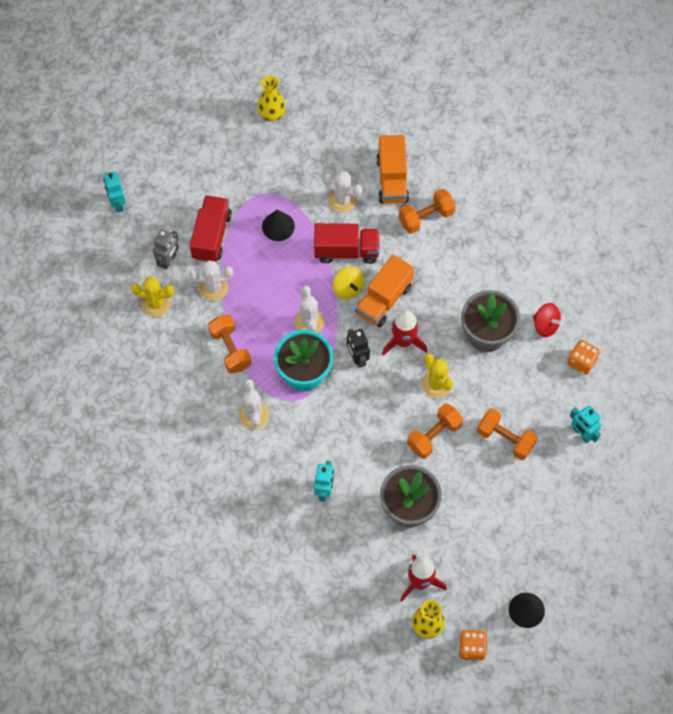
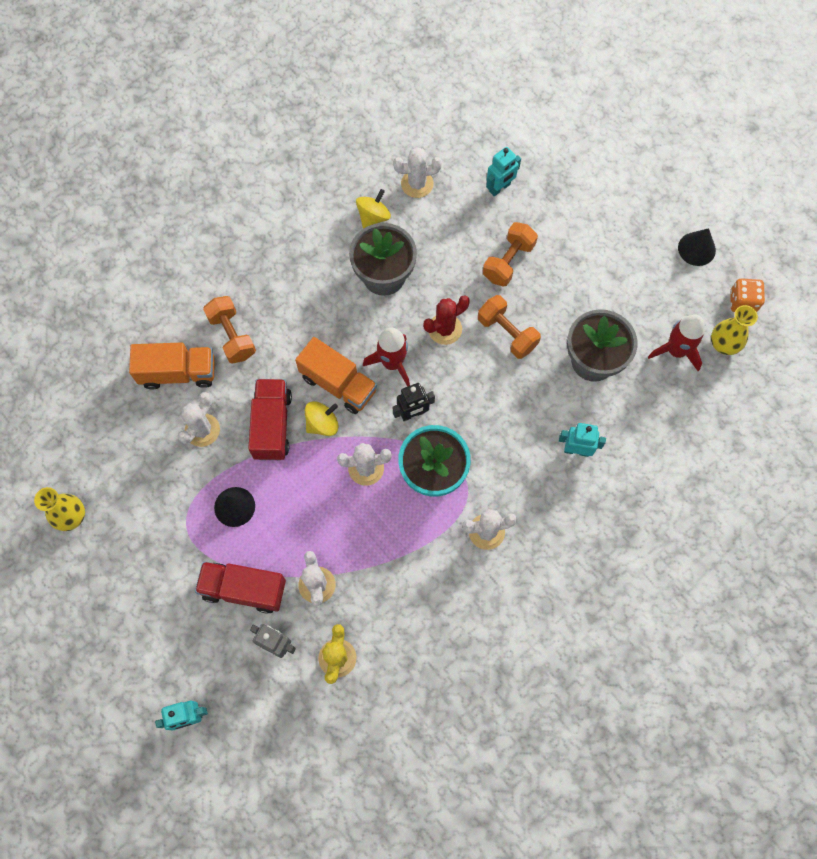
camera: 90 degrees left, 5 degrees up
(230, 349) = (401, 561): orange dumbbell -> none
(436, 384) = (445, 329): yellow cactus -> red cactus
(545, 325) = (373, 216): red spinning top -> yellow spinning top
(581, 362) = (417, 184): orange dice -> white cactus

